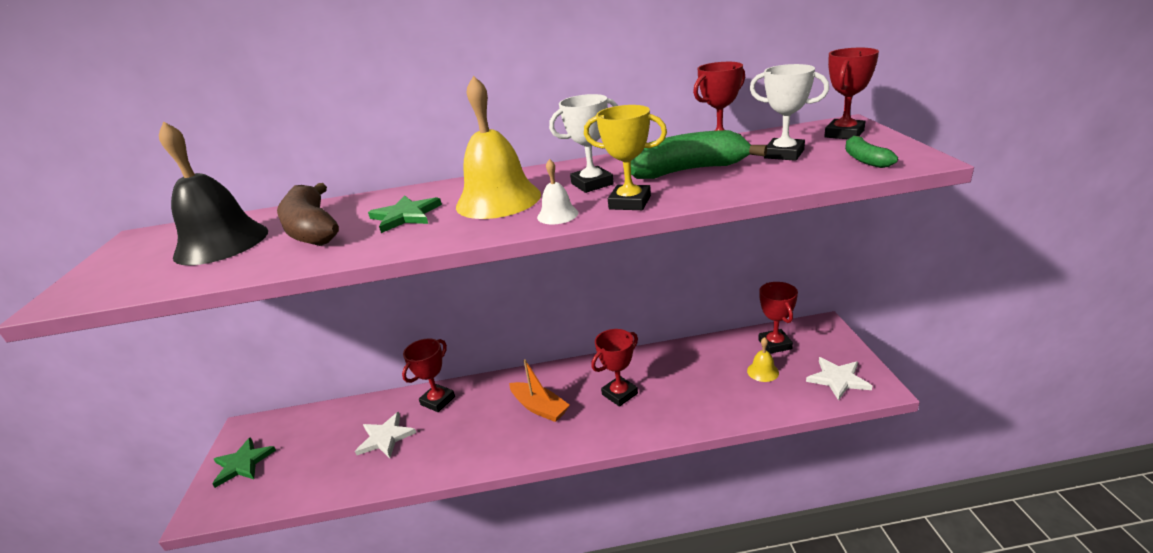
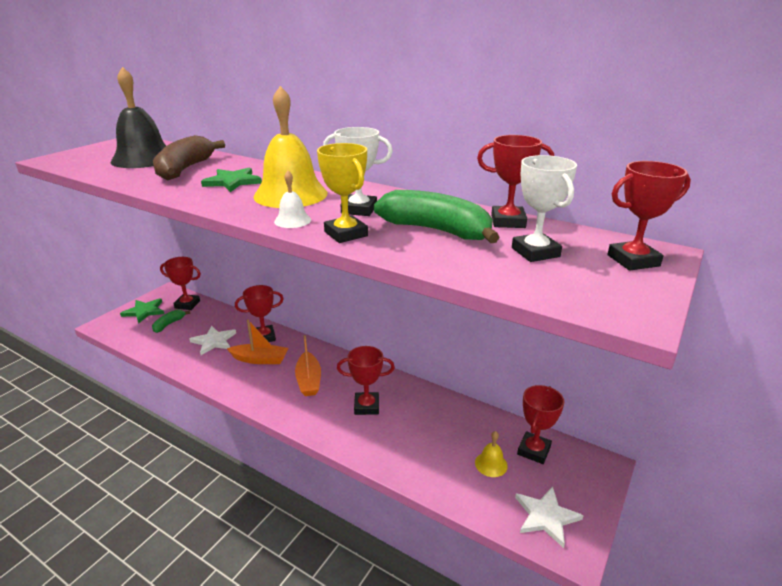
camera: 35 degrees right, 0 degrees up
(293, 424) = (187, 304): none -> red trophy
(464, 421) = (260, 359): none -> orange boat
(865, 160) = (587, 291): green banana -> green banana (169, 324)

